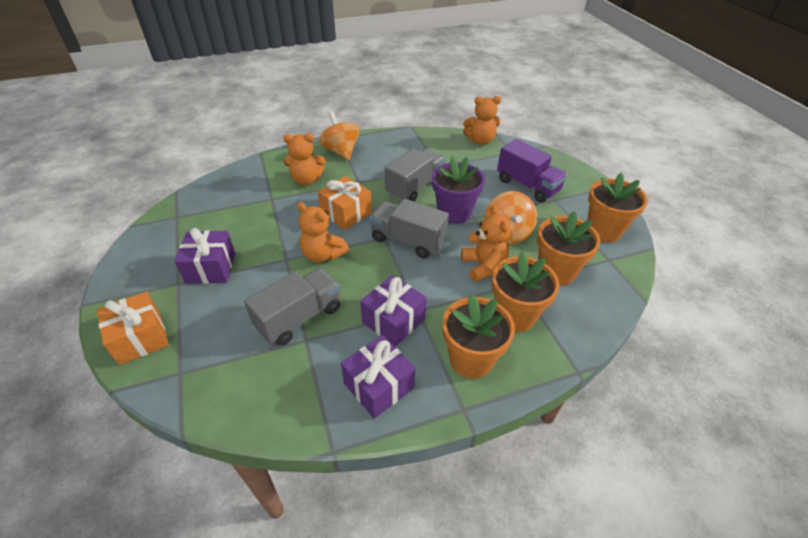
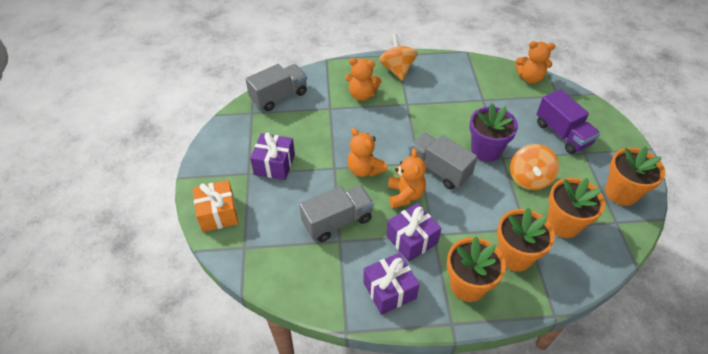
camera: 15 degrees right, 5 degrees up
(346, 213) = (390, 133): orange gift -> none
(415, 187) = (456, 118): grey truck -> grey truck (279, 96)
(483, 266) = (499, 206): orange teddy bear -> orange teddy bear (405, 195)

